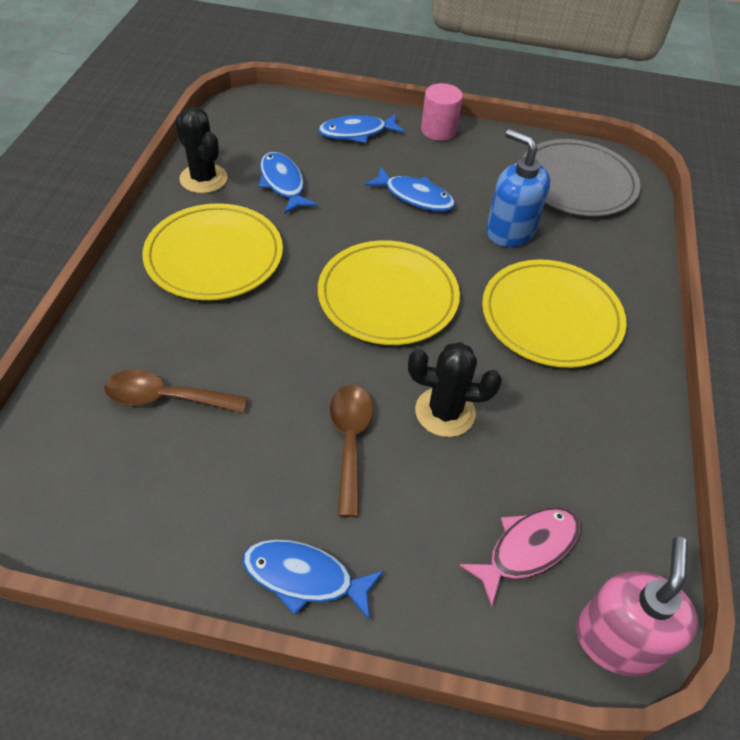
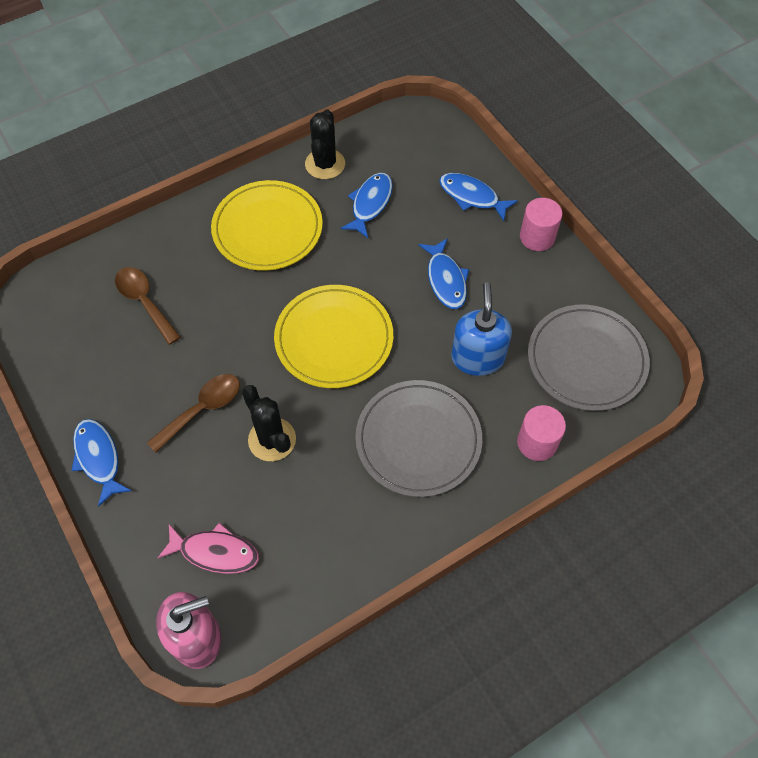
camera: 50 degrees right, 10 degrees up
(551, 317) = (418, 440): yellow plate -> grey plate
(624, 255) = (537, 442): none -> pink cylinder

